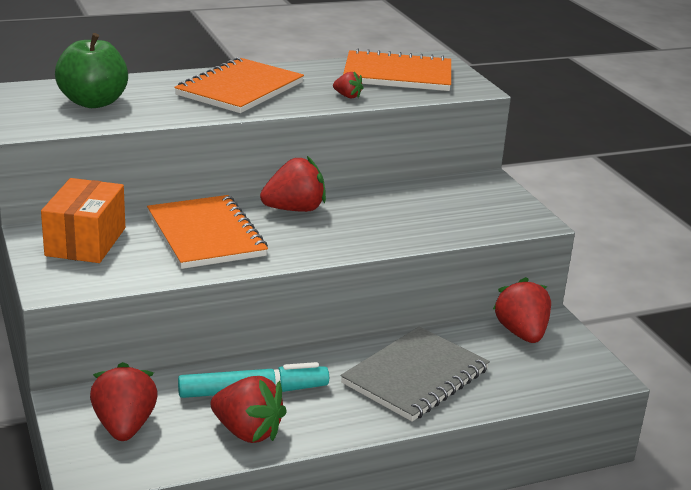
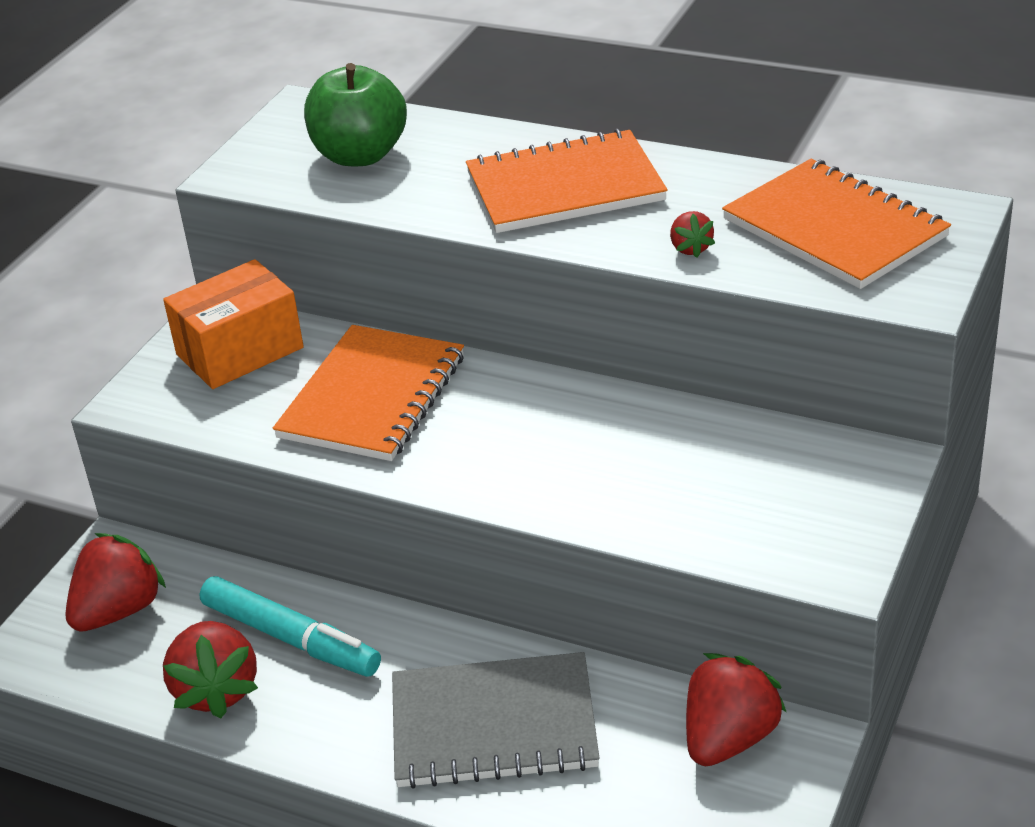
camera: 50 degrees right, 10 degrees up
(294, 209) = (530, 400): red strawberry -> none

